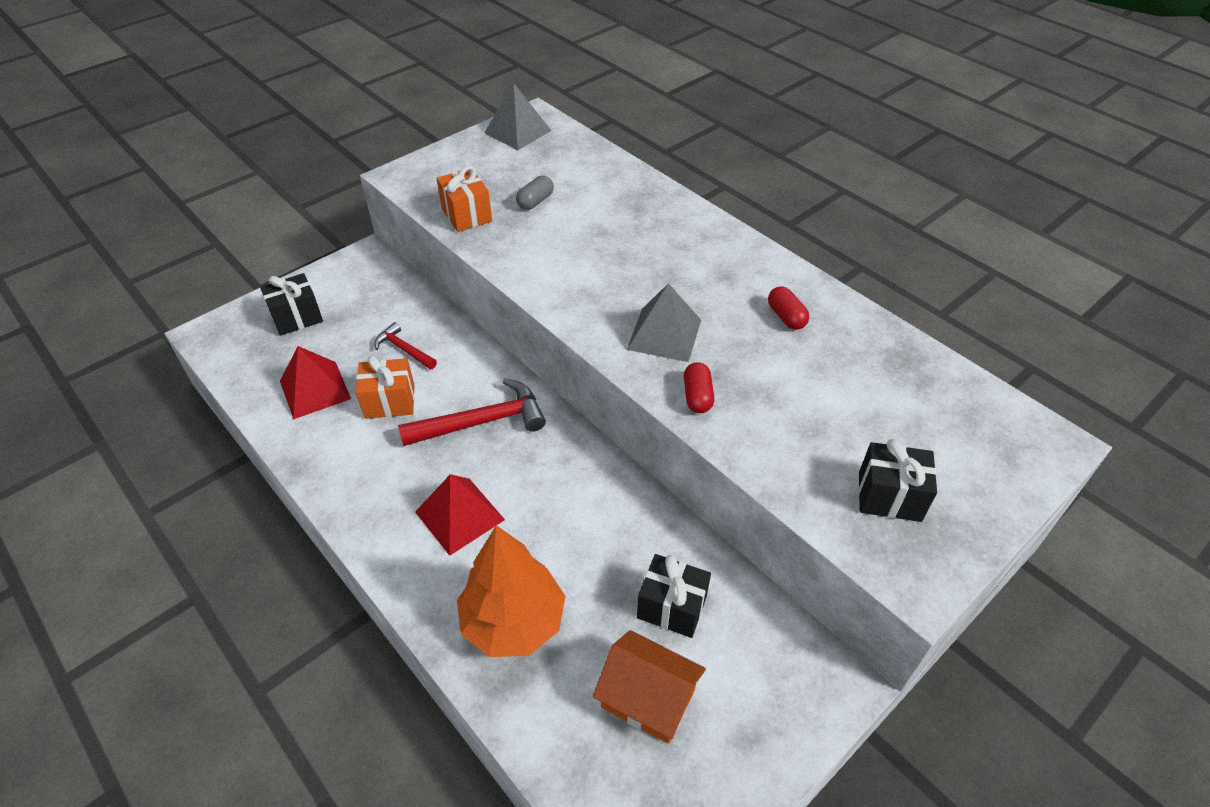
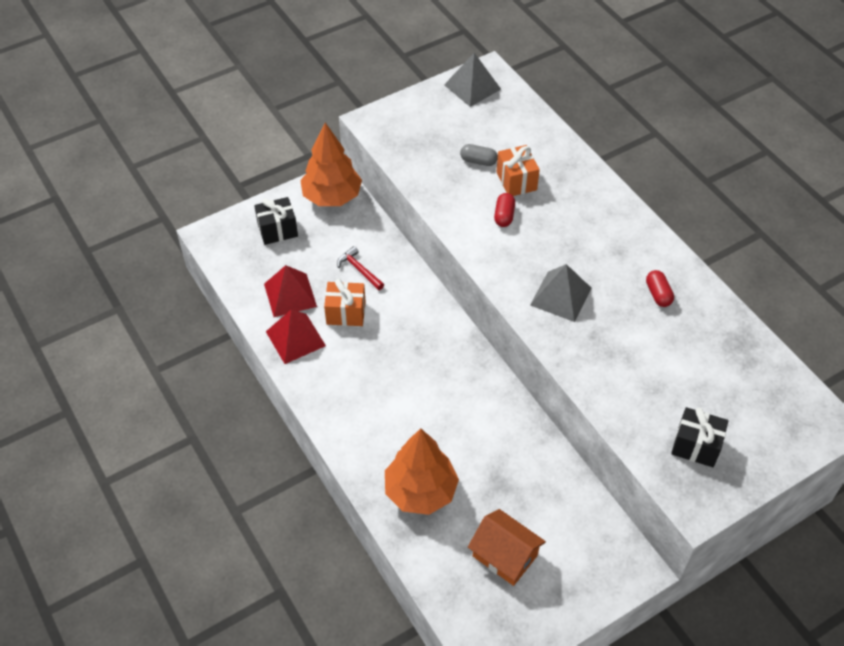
camera: 10 degrees right, 5 degrees up
(364, 274) = (332, 197): none -> orange tree
(459, 515) = (390, 410): red pyramid -> red pyramid (295, 338)
(467, 215) = (422, 167): orange gift -> orange gift (516, 181)
(481, 422) = (413, 339): red hammer -> none
(535, 201) = (478, 161): grey capsule -> grey capsule turned 60 degrees clockwise
(672, 607) = (532, 498): black gift -> none
(697, 396) = (575, 350): red capsule -> red capsule (504, 216)

